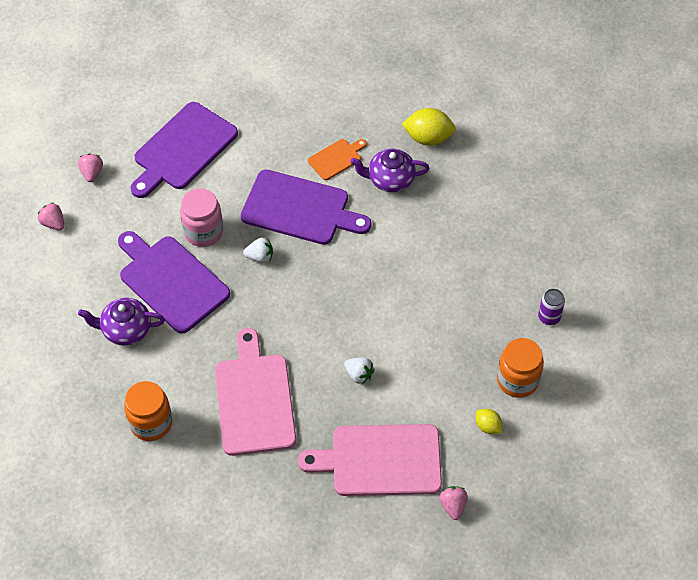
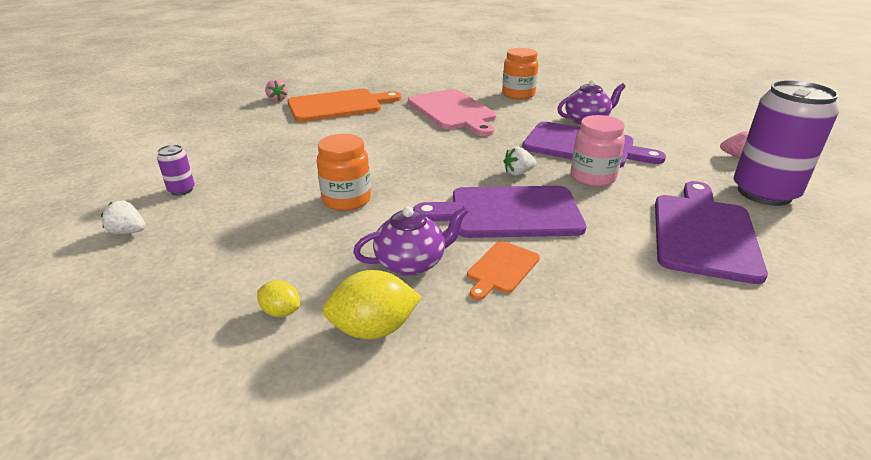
camera: 160 degrees right, 25 degrees down
(92, 173) = (764, 193): pink strawberry -> purple can
(359, 375) = (374, 132): white strawberry -> white strawberry (128, 232)
(380, 460) = (338, 105): pink cutting board -> orange cutting board
(488, 426) = (251, 128): yellow lemon -> yellow lemon (281, 312)
(517, 380) = (222, 151): orange jar -> orange jar (346, 200)

